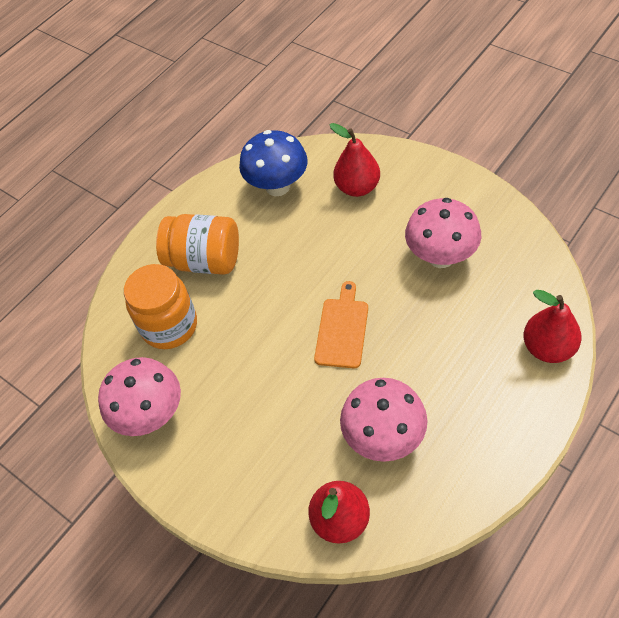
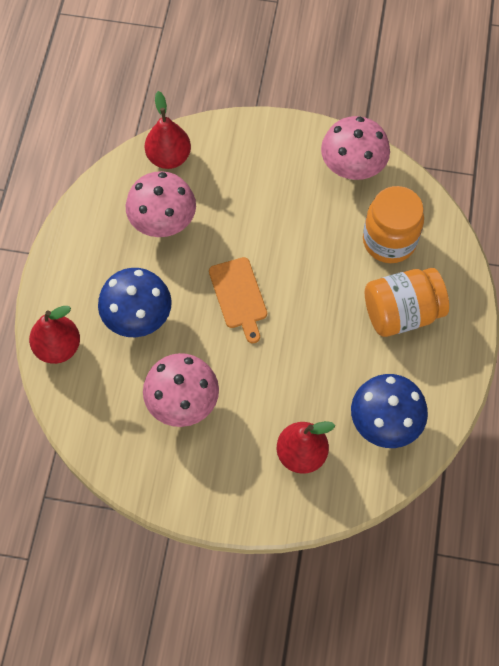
camera: 145 degrees right, 10 degrees up
(453, 346) = (138, 318): none -> blue mushroom

